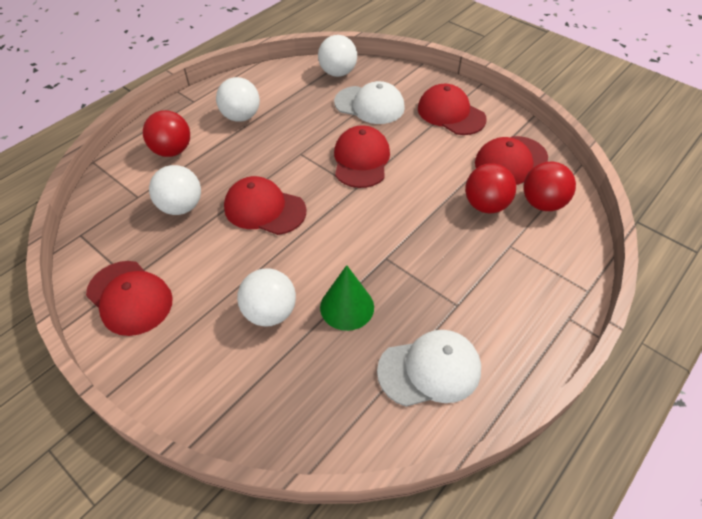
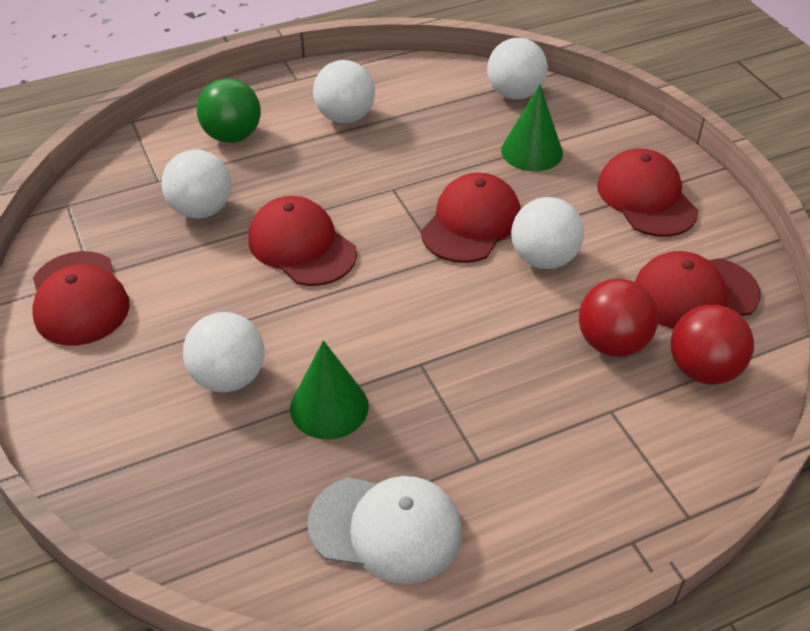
camera: 25 degrees right, 5 degrees down
(172, 151) = (232, 136): red ball -> green ball
(369, 105) = (532, 151): white cap -> green cone
(417, 168) = (543, 259): none -> white ball

